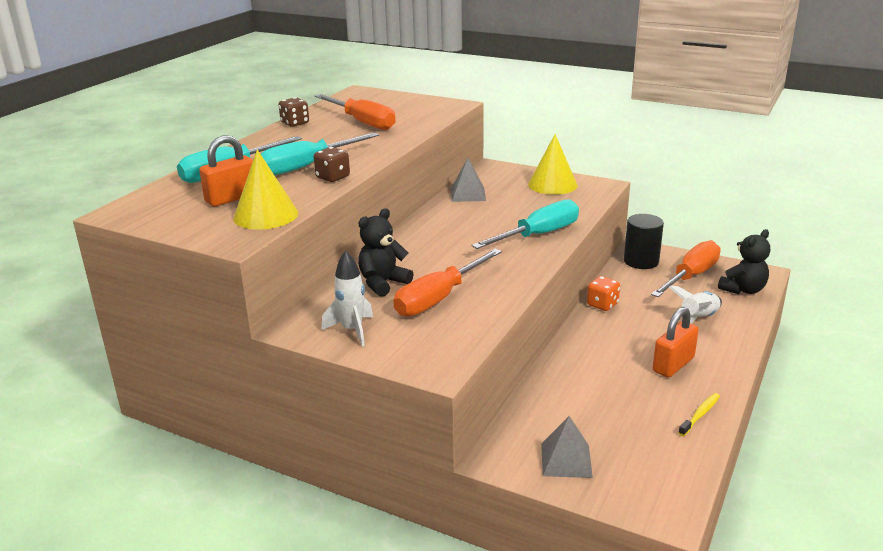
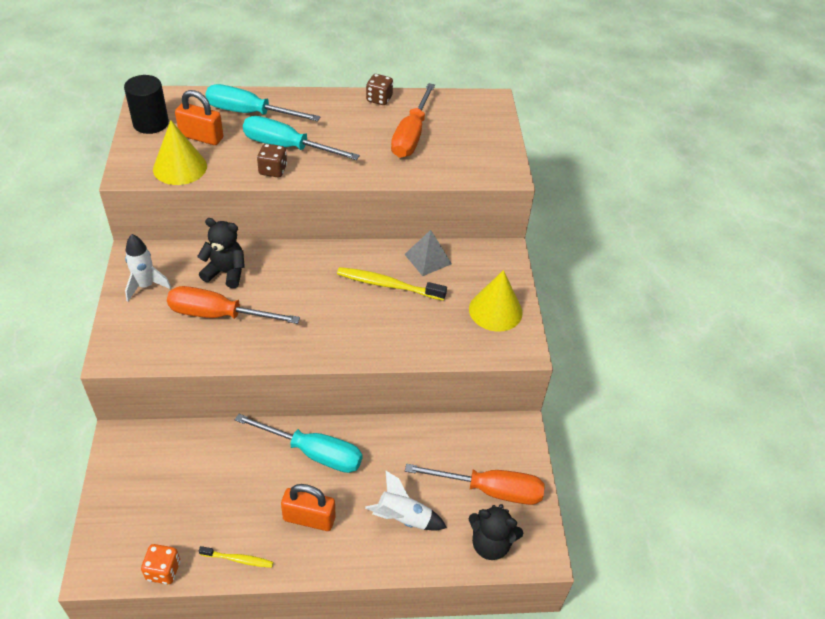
camera: 55 degrees right, 20 degrees up
(482, 216) = (388, 285): none -> yellow toothbrush
(538, 235) = (373, 337): turquoise screwdriver -> turquoise screwdriver (313, 453)
(566, 460) = (135, 483): grey pyramid -> none
(602, 305) = (385, 433): orange dice -> orange dice (163, 570)
(641, 261) = (494, 439): black cylinder -> black cylinder (151, 123)

